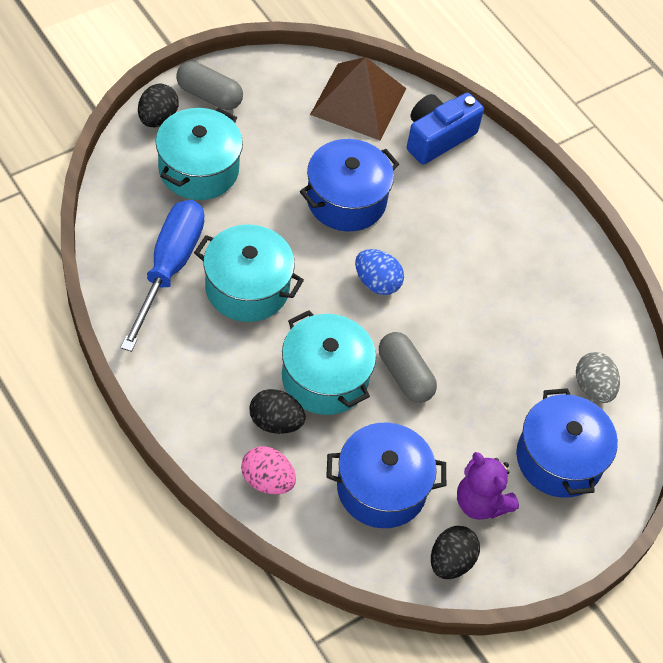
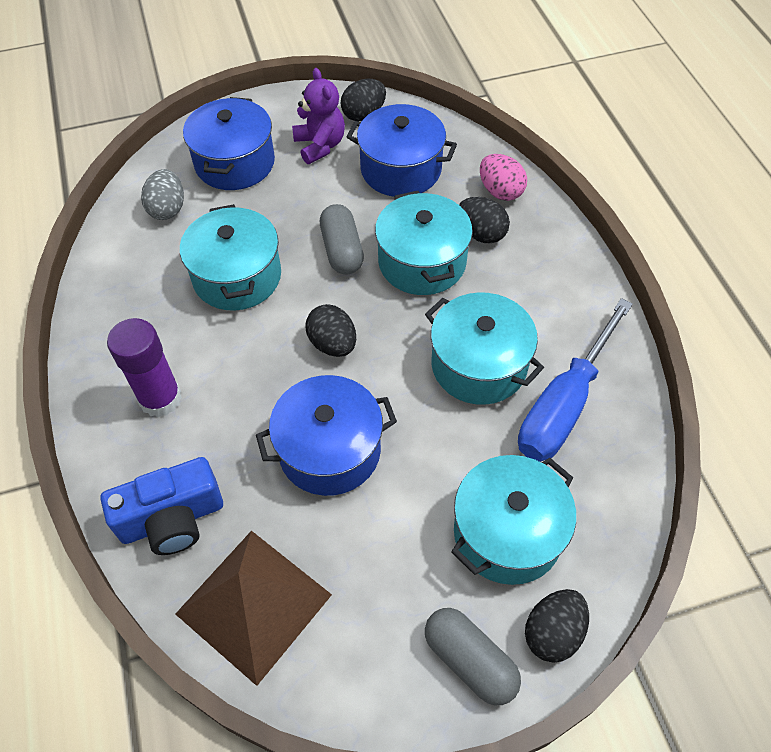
camera: 155 degrees left, 0 degrees up
(377, 282) = (333, 344): blue egg -> black egg
(488, 329) = (237, 276): none -> turquoise pot
(493, 214) = (160, 398): none -> purple glue stick

